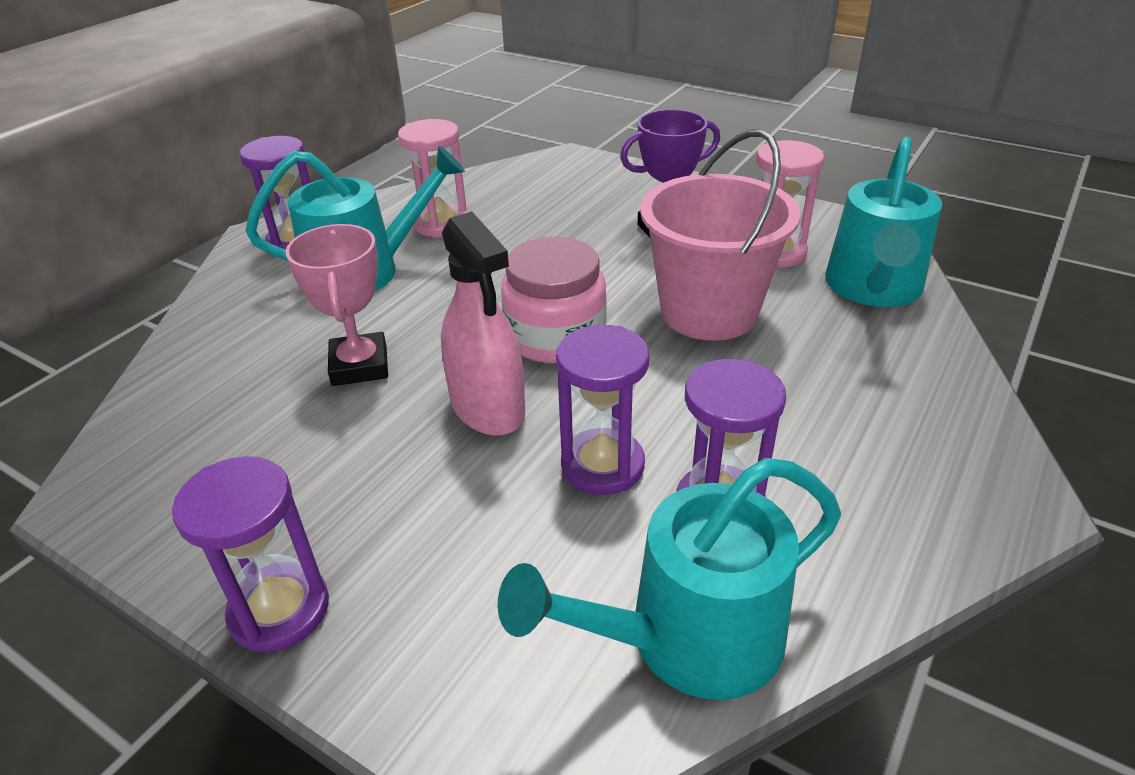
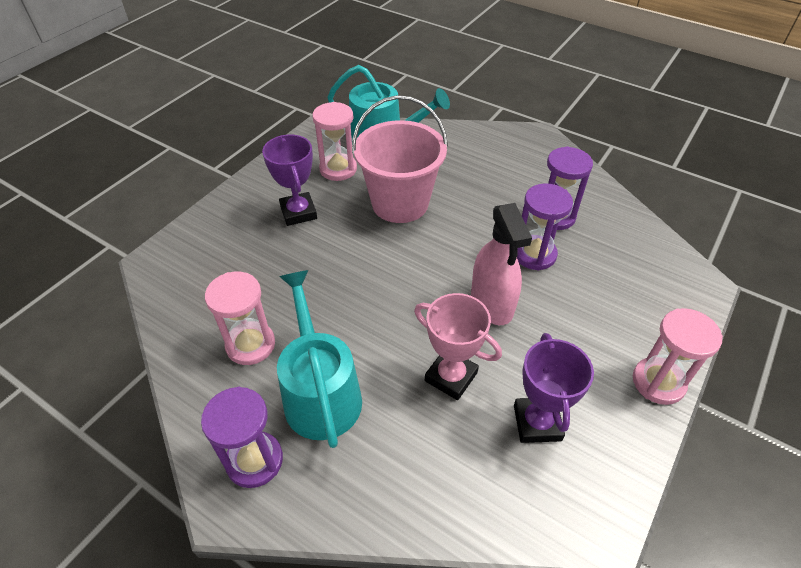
camera: 90 degrees left, 10 degrees up
(260, 444) = (537, 423): none -> purple trophy
(279, 610) = (658, 382): purple hourglass -> pink hourglass
(360, 366) = (451, 377): pink trophy -> pink trophy turned 45 degrees clockwise
(487, 407) = (492, 303): pink spray bottle -> pink spray bottle turned 105 degrees clockwise
(555, 336) = (421, 271): pink jar -> none
(688, 639) = (630, 233): turquoise watering can -> none

